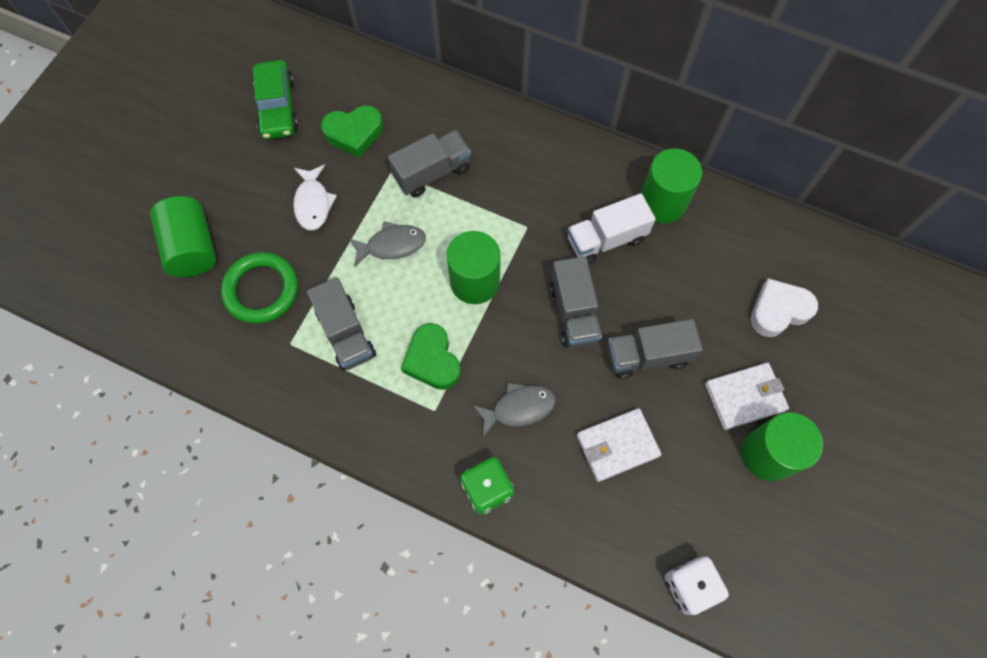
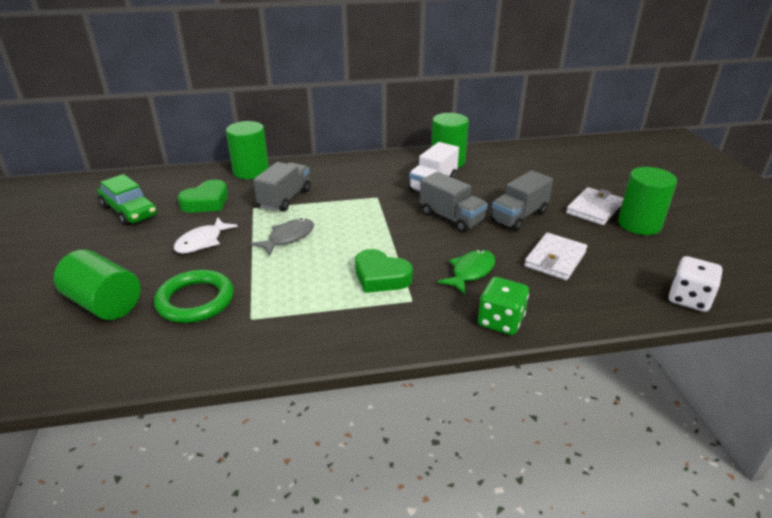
camera: 35 degrees left, 35 degrees down
(313, 203) = (202, 242): white fish -> white fish turned 75 degrees clockwise
(346, 333) = (296, 292): grey truck -> none
(475, 282) = (369, 230): green cylinder -> green cylinder (251, 171)
(518, 408) = (470, 272): grey fish -> green fish
(778, 310) = (562, 173): white heart -> none

